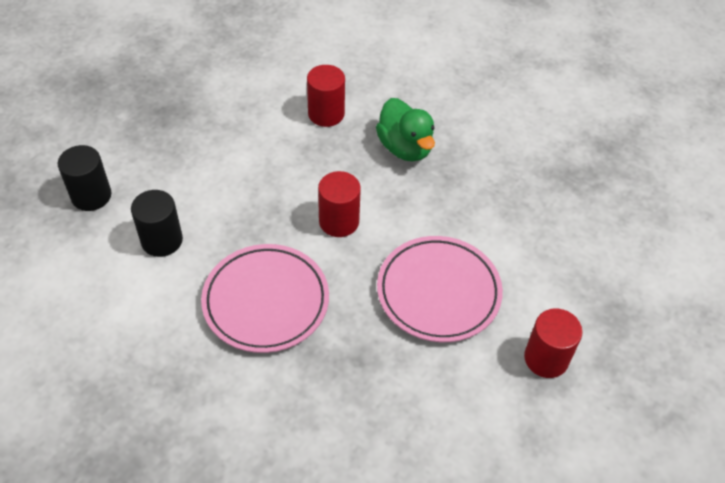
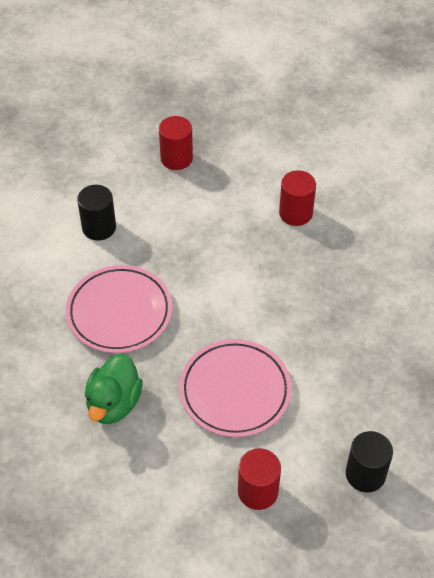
camera: 45 degrees right, 0 degrees up
(91, 196) = (87, 169): black cylinder -> black cylinder (365, 474)
(339, 221) = (221, 295): red cylinder -> red cylinder (176, 158)
(405, 148) = (325, 276): green duck -> green duck (114, 403)

